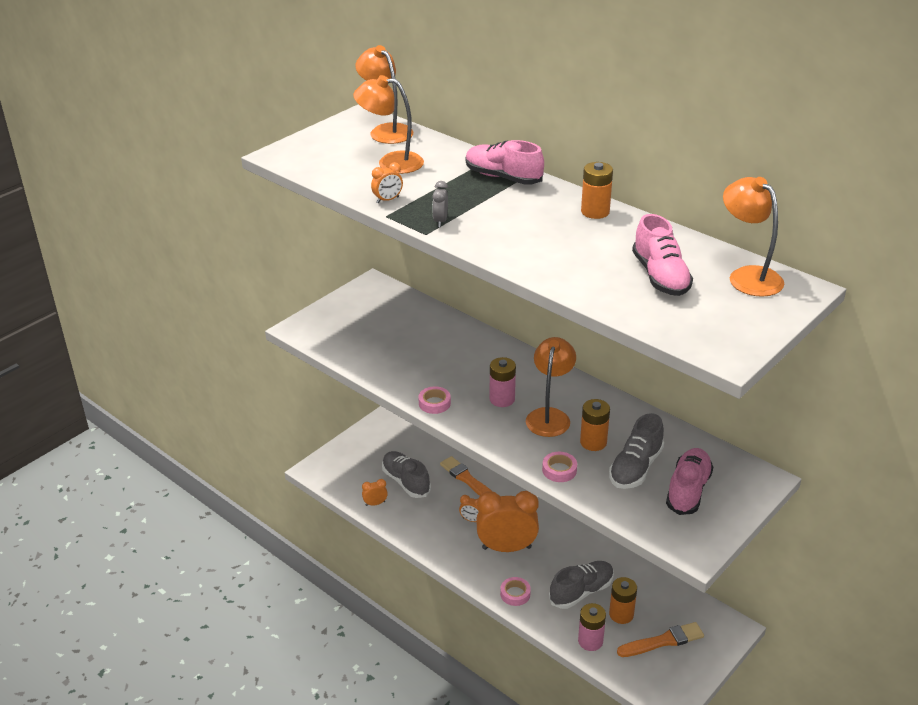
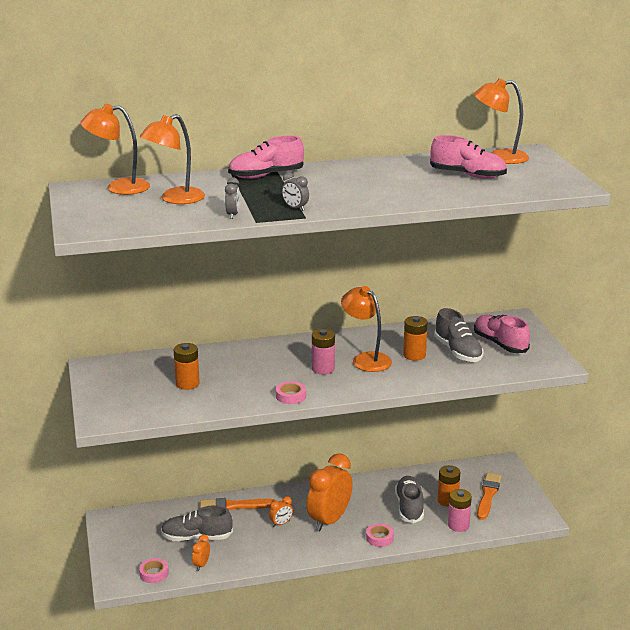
camera: 55 degrees left, 10 degrees down
(387, 200) = (233, 215): orange clock -> grey clock
(559, 470) = (428, 378): pink tape -> pink tape (154, 573)
(595, 212) = (360, 167): orange battery -> orange battery (187, 384)

